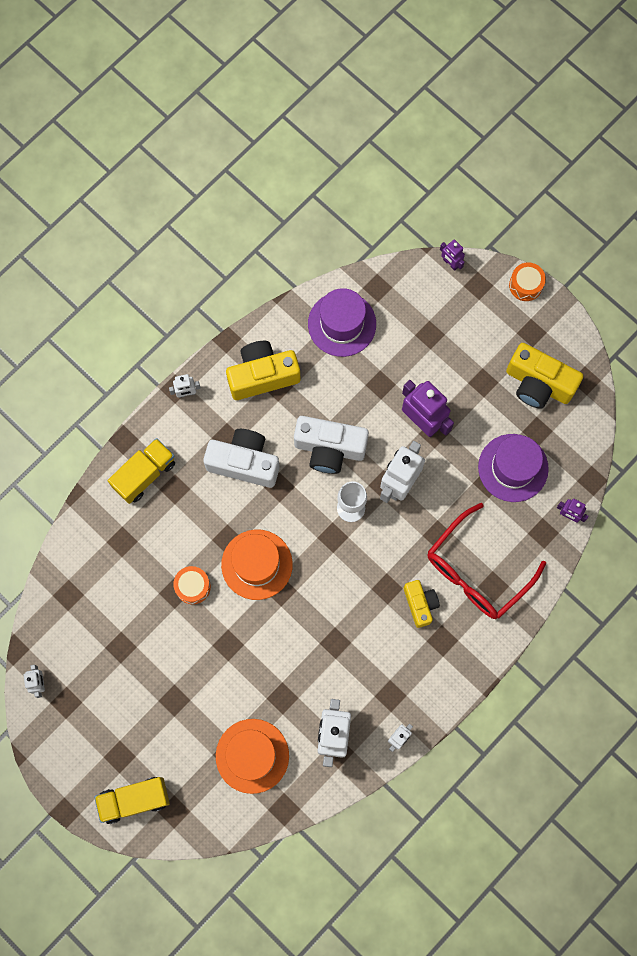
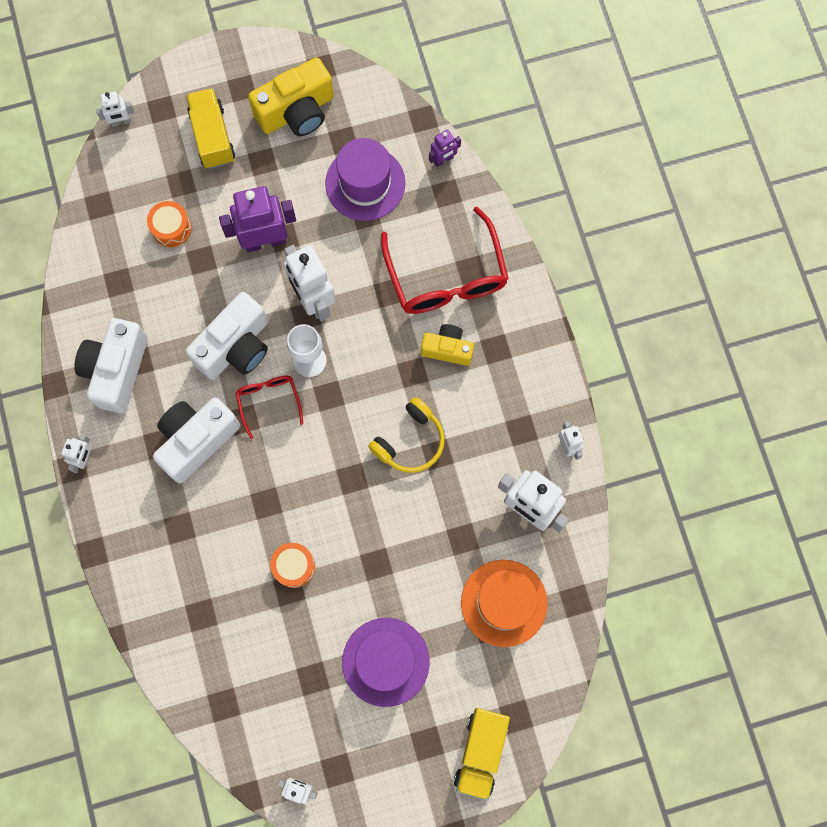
camera: 60 degrees left, 0 degrees up
(144, 474) = (144, 551): yellow truck -> yellow truck (212, 136)
(257, 564) = (310, 487): orange hat -> none
(262, 376) = (117, 370): yellow camera -> white camera
(303, 497) = (269, 401): none -> red glasses
(333, 617) = (410, 441): none -> yellow headphones
(342, 324) = (114, 261): purple hat -> purple hat (385, 662)
(450, 263) = (121, 122): purple robot -> white robot
(525, 285) = (190, 65): orange drum -> orange drum (171, 228)

